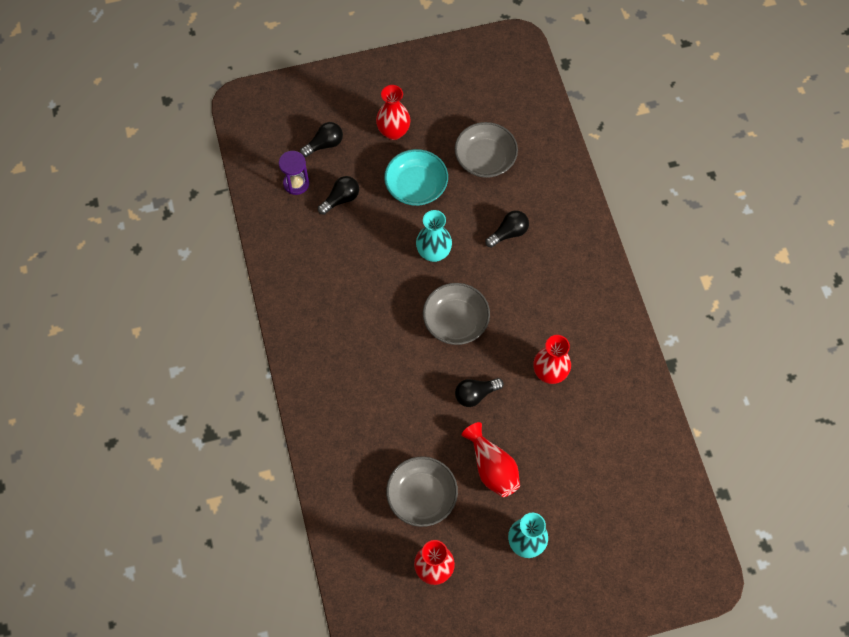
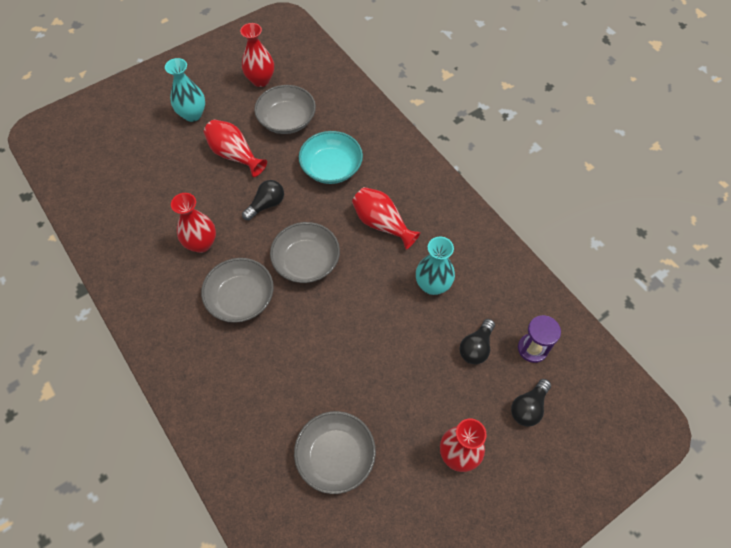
camera: 160 degrees right, 5 degrees down
(370, 335) = (382, 224): none -> red vase
(416, 186) = (402, 391): turquoise bowl -> turquoise bowl (331, 168)
(433, 253) = (353, 322): turquoise vase -> turquoise vase (432, 285)
(508, 233) = (280, 371): black light bulb -> none
(525, 305) = (241, 298): none -> grey bowl

